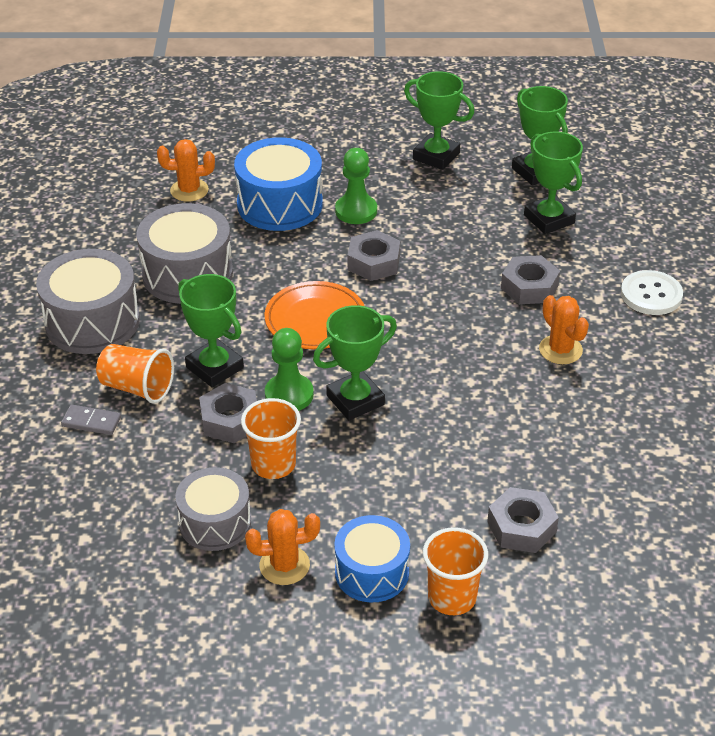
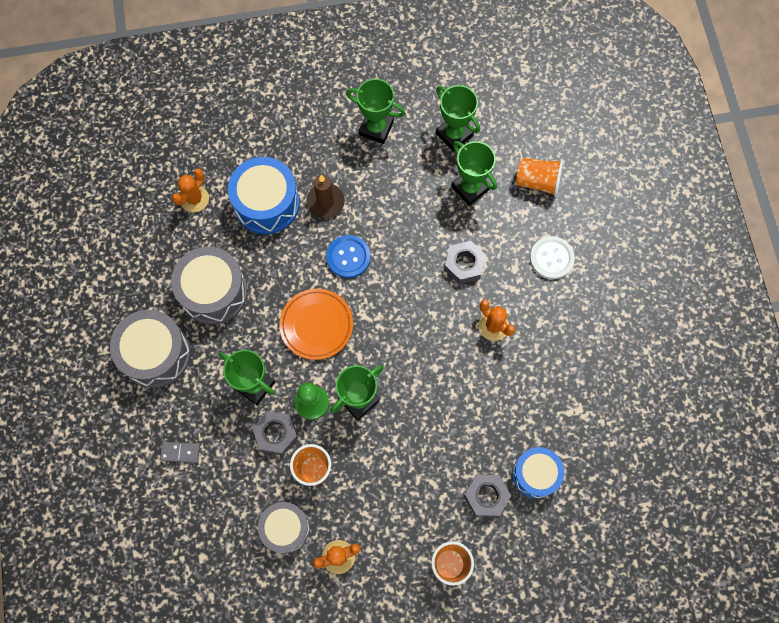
camera: 10 degrees left, 30 degrees up
(137, 388) = (204, 414): orange cup -> orange cup (537, 182)
(189, 190) = (194, 199): orange cactus -> orange cactus turned 45 degrees counterclockwise
(356, 211) = (325, 202): green pawn -> brown candle
(372, 572) = (395, 552): blue drum -> blue drum (535, 474)
(374, 262) = (348, 257): grey nut -> blue button

